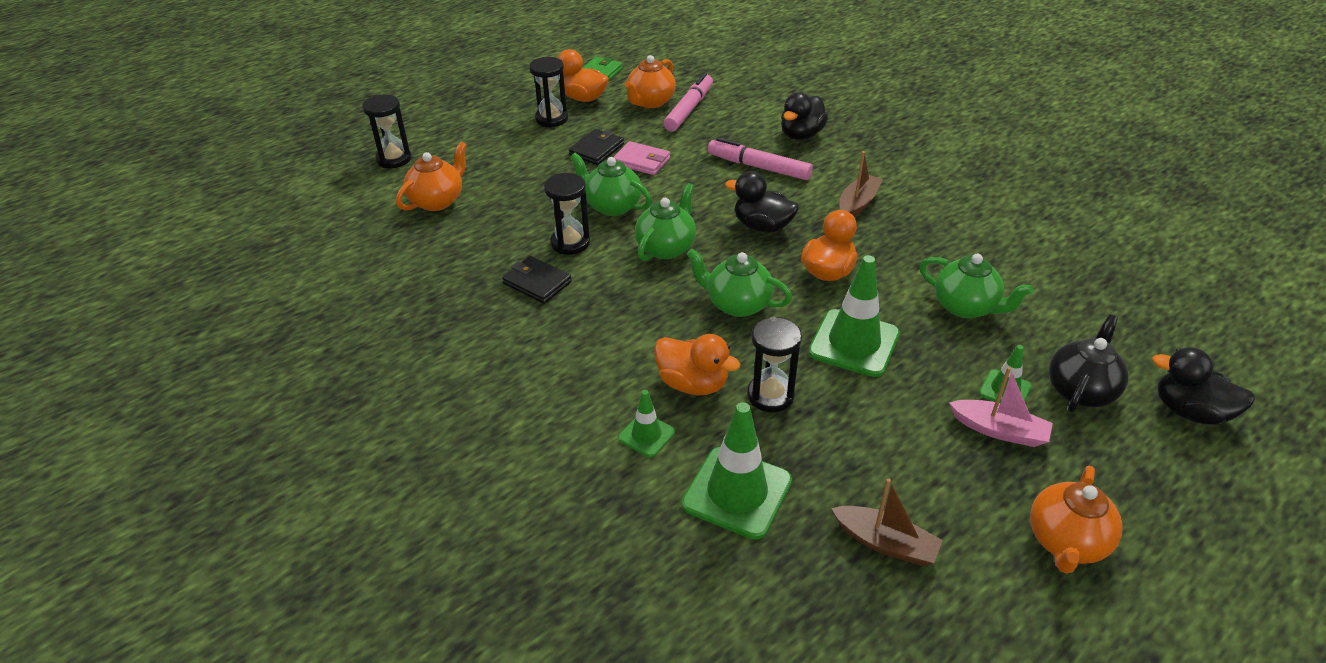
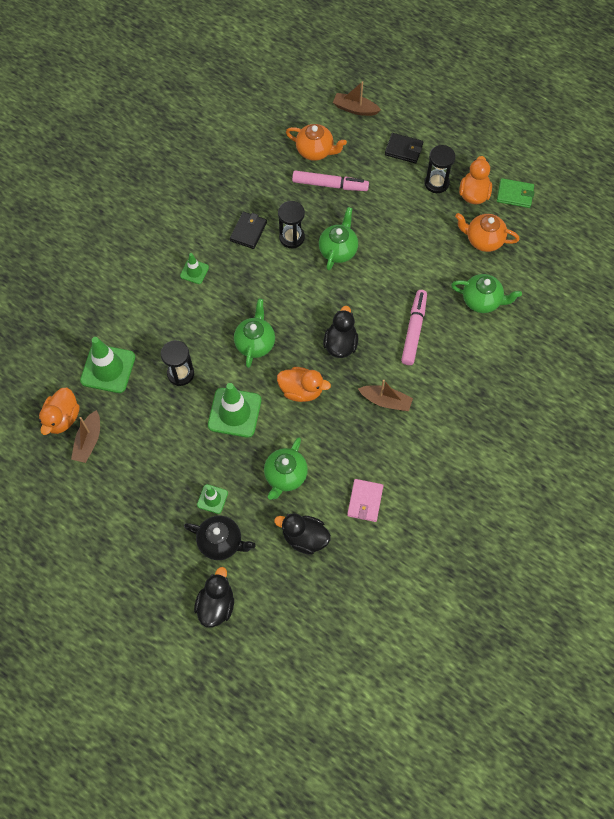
camera: 75 degrees right, 25 degrees up
(394, 159) = (355, 109): black hourglass -> brown boat
(596, 150) = (404, 222): black wallet -> black wallet (403, 149)
(641, 161) = (398, 254): pink wallet -> pink wallet (365, 501)
(646, 435) = (138, 319): green traffic cone -> green traffic cone (194, 271)
(666, 248) = (301, 292): green teapot -> green teapot (482, 301)
(689, 109) = (481, 268): pink marker -> pink marker (330, 185)
(693, 384) = (181, 333): orange duck -> orange duck (62, 418)
(801, 135) = (469, 352): black duck -> black duck (304, 538)
(999, 430) = (178, 495): pink boat -> none
(1066, 542) = (104, 527): orange teapot -> none

